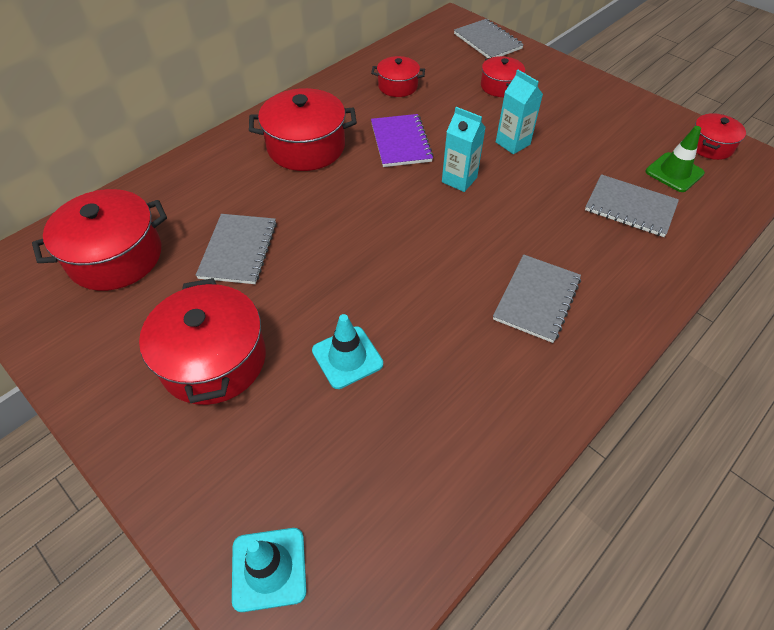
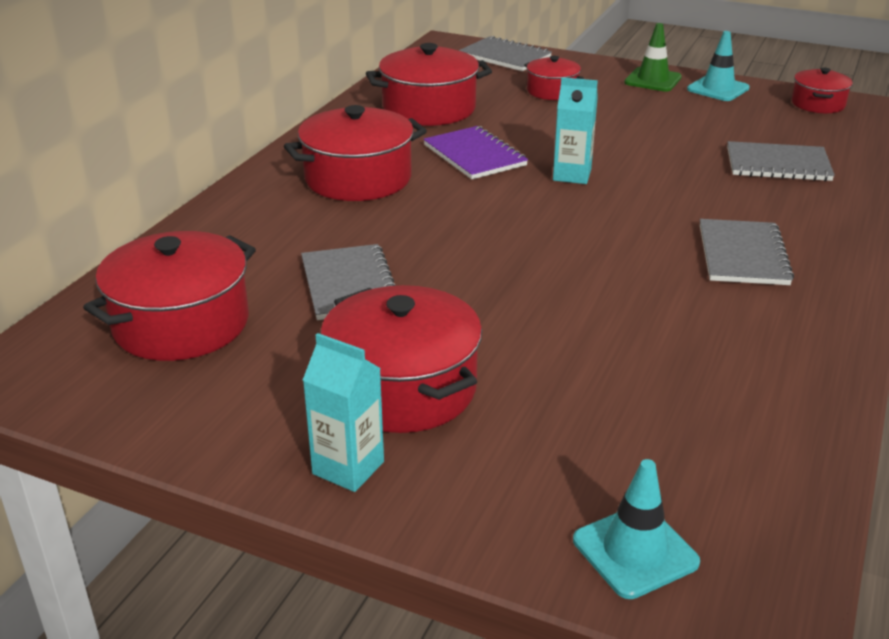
camera: 20 degrees left, 20 degrees down
(347, 357) = (570, 348): turquoise traffic cone -> turquoise traffic cone (718, 89)
(398, 86) = (429, 109): red pot -> red pot, size x1.76
(512, 143) = (607, 135): turquoise carton -> turquoise carton (348, 468)
(674, 172) = (799, 130): green traffic cone -> green traffic cone (653, 80)

